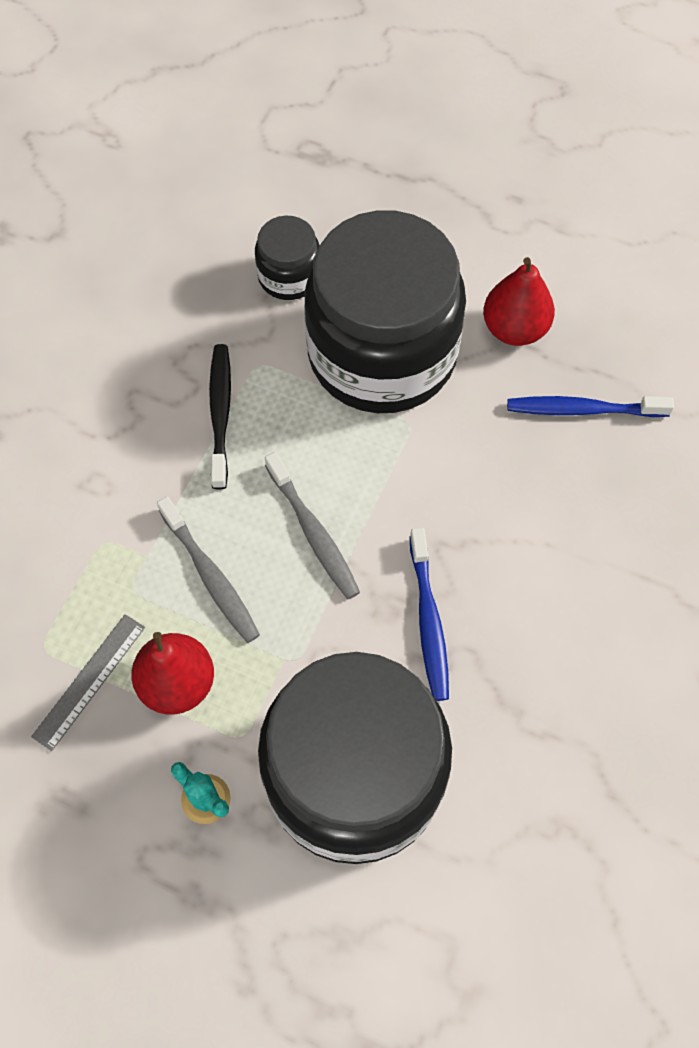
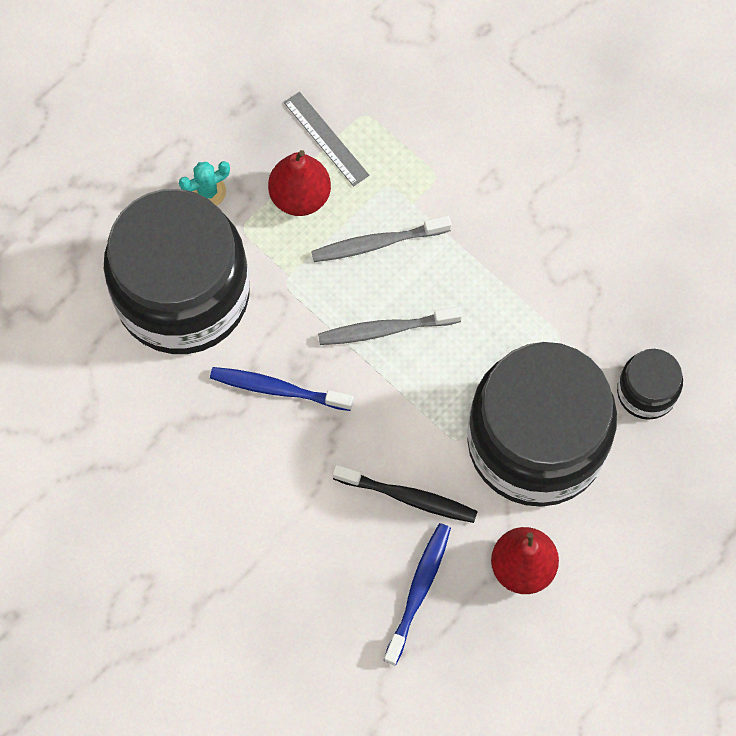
camera: 110 degrees right, 5 degrees up
(220, 413) = (522, 293): black toothbrush -> black toothbrush (408, 497)

